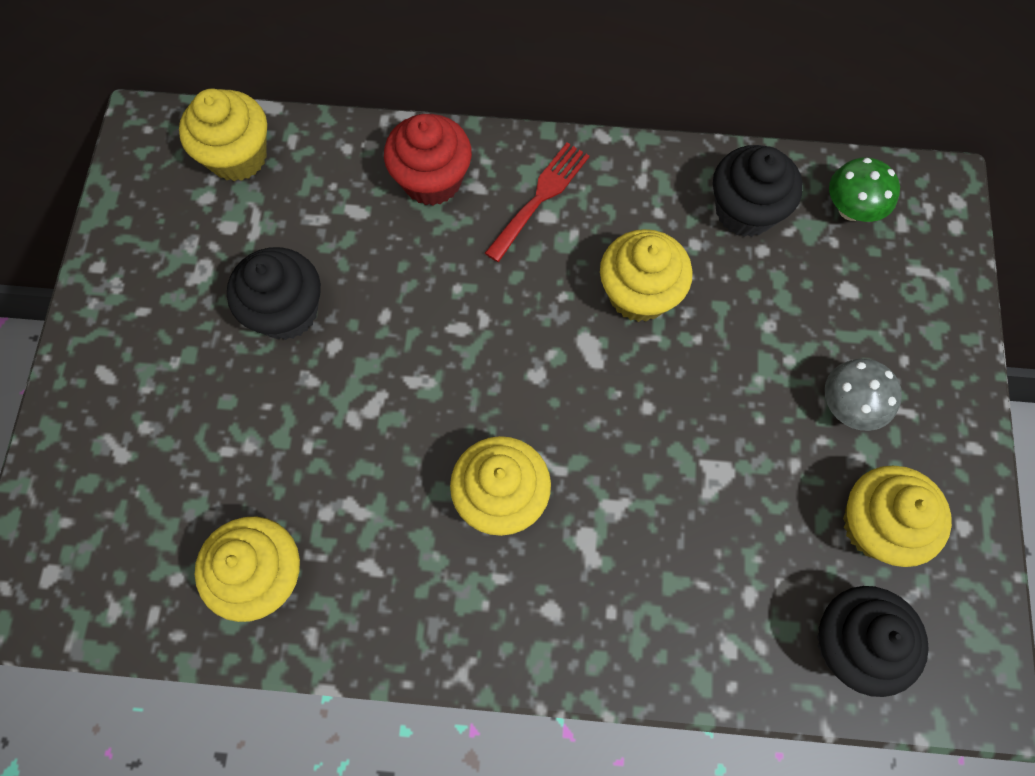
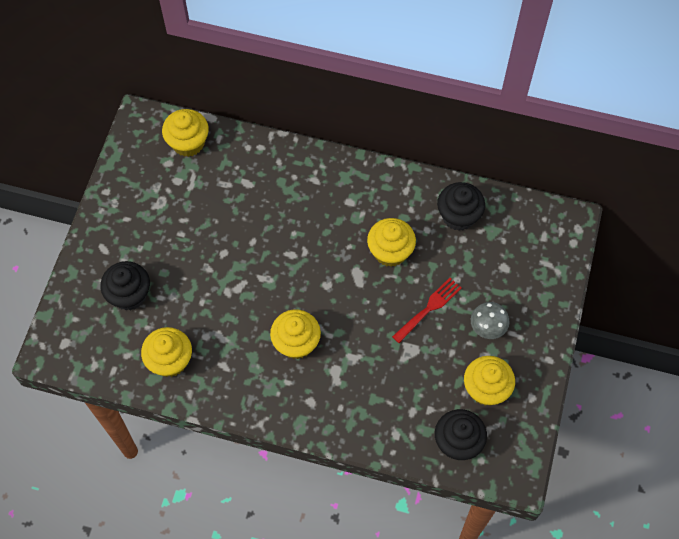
camera: 10 degrees right, 5 degrees down
(286, 311) = (201, 231): black cupcake -> black cupcake (129, 295)
(432, 180) = (291, 172): red cupcake -> none
(540, 197) = (348, 191): red fork -> red fork (429, 308)
(850, 209) = (517, 224): green mushroom -> none

